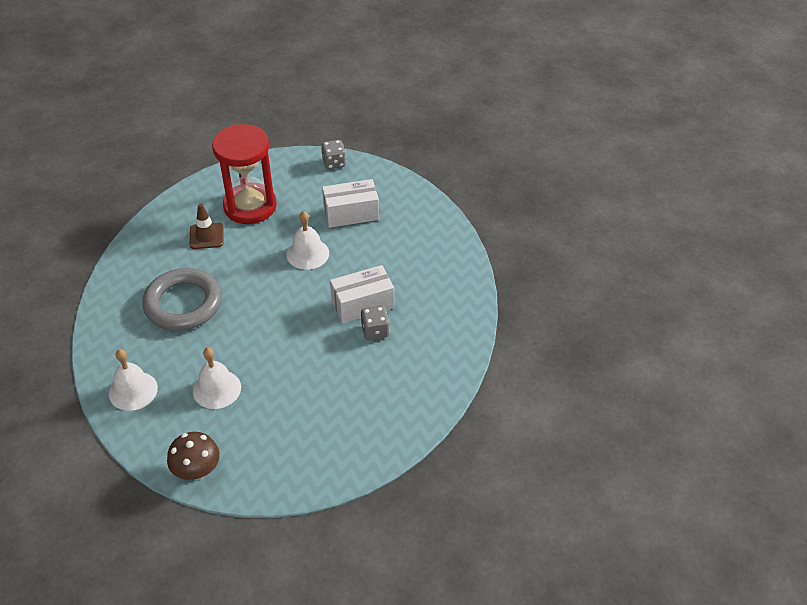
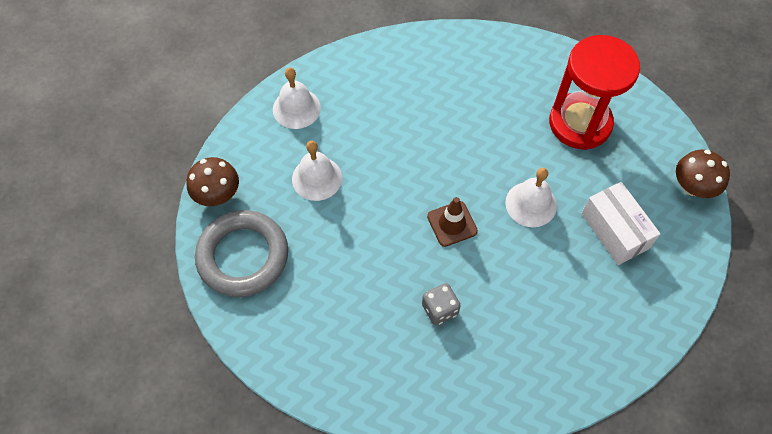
camera: 75 degrees right, 15 degrees up
(183, 304) = (416, 110): grey ring -> grey ring (243, 256)
(206, 236) = (517, 98): brown traffic cone -> brown traffic cone (452, 224)
(334, 163) = (693, 187): grey dice -> brown mushroom
(362, 304) = (475, 284): white box -> none

